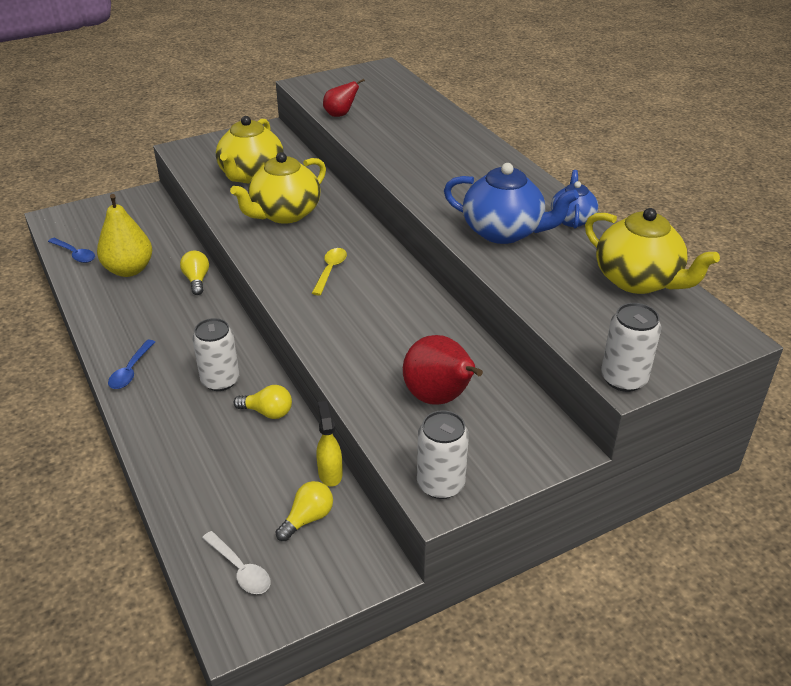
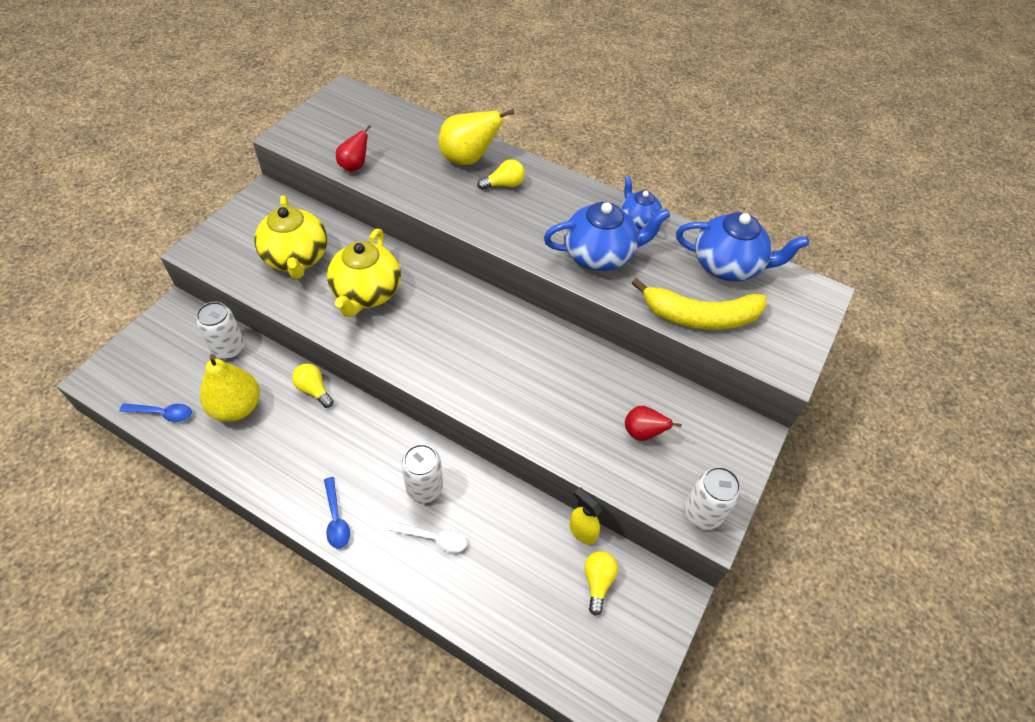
camera: 35 degrees left, 15 degrees up
(240, 569) = (585, 657): white spoon -> white spoon (434, 538)
(267, 412) = (489, 499): yellow light bulb -> yellow light bulb (504, 184)
(330, 270) = (458, 341): yellow spoon -> none
(439, 398) = (642, 433): red pear -> red pear, size x0.59
(445, 135) = (468, 159): none -> yellow pear
(564, 307) = (700, 316): none -> yellow banana
(623, 379) = (786, 368): white can -> white can (229, 348)
(638, 280) = (728, 265): yellow teapot -> blue teapot

